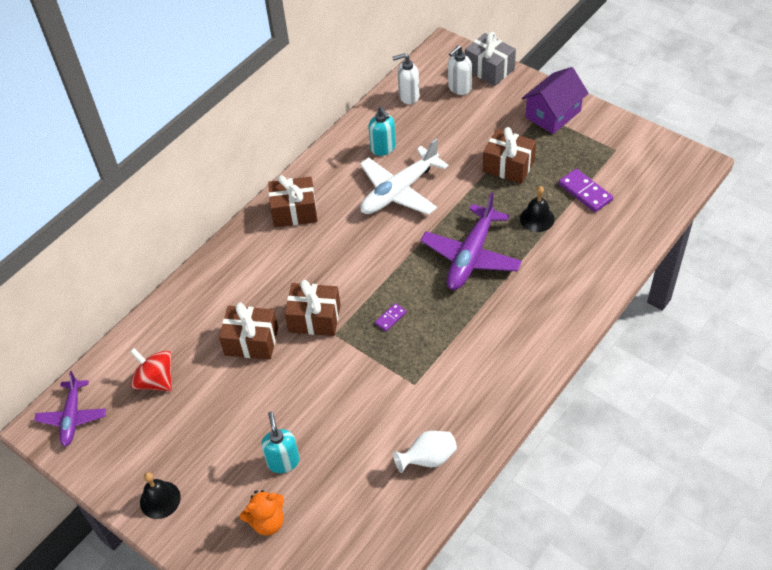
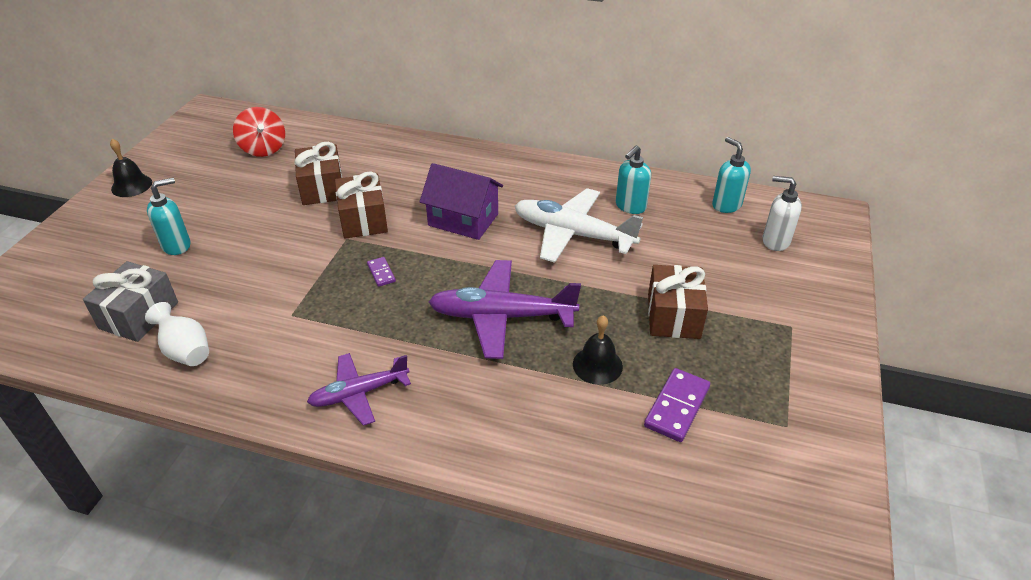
camera: 65 degrees right, 10 degrees down
(72, 417) = (217, 119): purple plane -> purple plane (359, 393)
(156, 381) = (263, 148): red spinning top -> red spinning top turned 135 degrees clockwise
(267, 522) = (104, 254): orange teddy bear -> none
(294, 211) = (502, 171): brown gift -> none
(390, 318) = (381, 273): purple domino -> purple domino turned 45 degrees clockwise
(408, 96) = (726, 205): white soap dispenser -> turquoise soap dispenser
(489, 69) = (832, 259): grey gift -> grey gift (139, 315)
(553, 114) = (802, 338): purple house -> purple house (463, 219)

